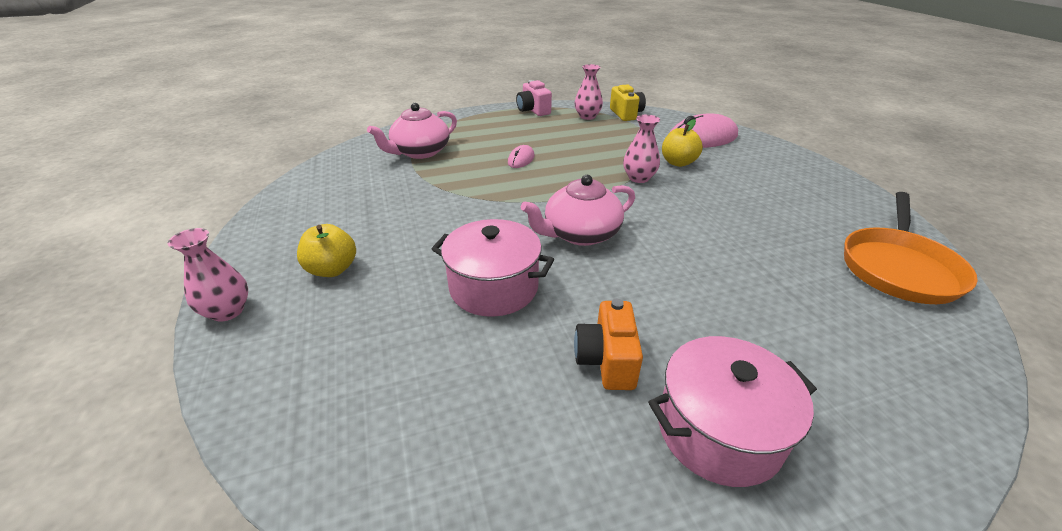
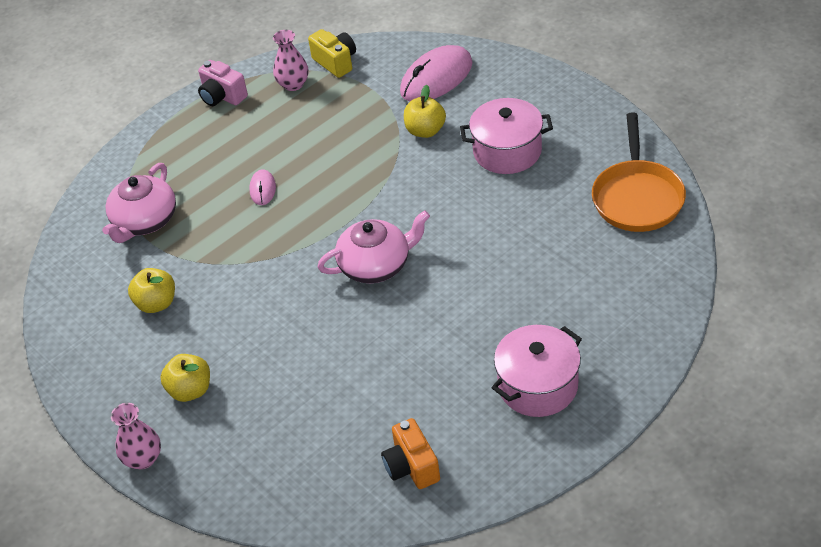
camera: 20 degrees left, 10 degrees up
(375, 199) = (156, 303): none -> yellow apple
(494, 287) = (336, 349): pink pot -> pink pot (507, 151)
(580, 234) = (376, 265): pink teapot -> pink teapot turned 150 degrees counterclockwise
(606, 360) = (451, 371): orange camera -> orange camera (411, 467)
(639, 178) = (396, 170): pink vase -> none

